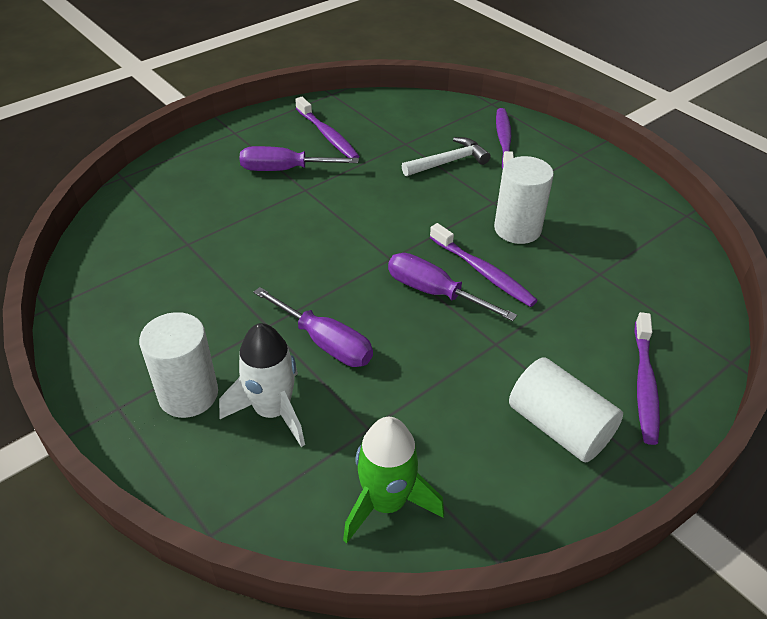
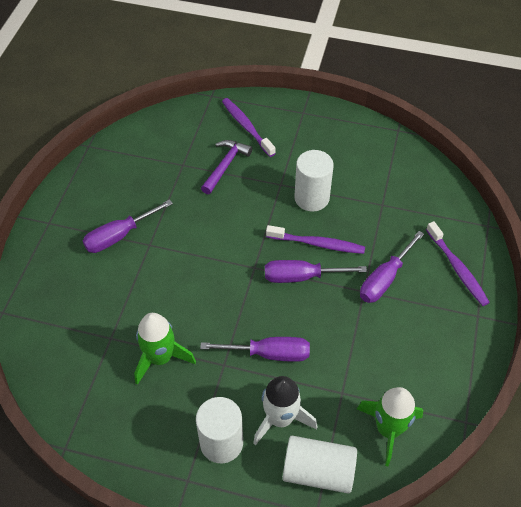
camera: 35 degrees left, 10 degrees up
(213, 285) = (160, 358): none -> green rocket
(327, 135) = (121, 187): purple toothbrush -> none
(448, 162) = (225, 165): white hammer -> purple hammer
(534, 345) = (385, 278): none -> purple screwdriver
(559, 427) = (436, 324): white cylinder -> white cylinder (318, 471)

